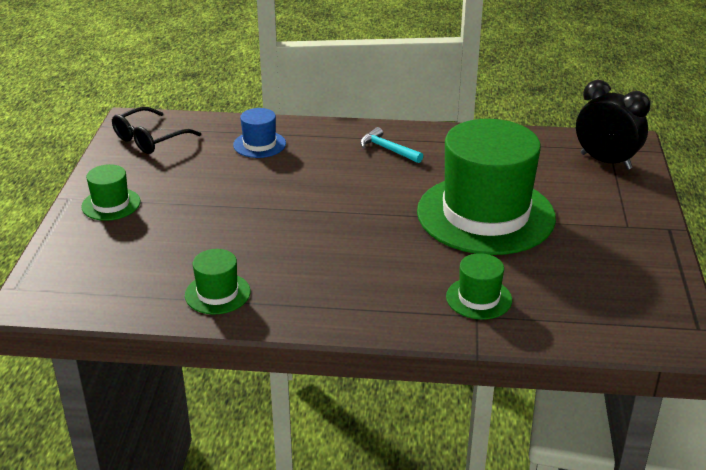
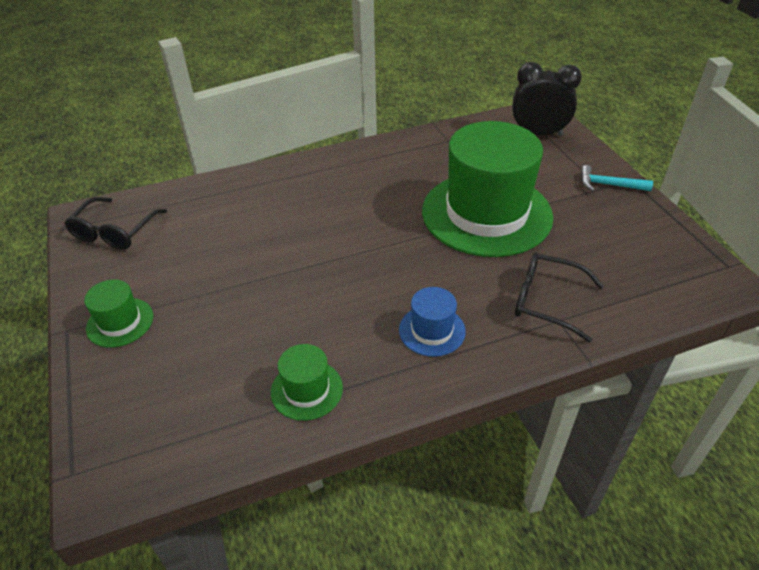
camera: 25 degrees left, 10 degrees up
(259, 144) = (233, 204): blue hat -> blue hat (432, 330)
(387, 149) = (355, 174): turquoise hammer -> turquoise hammer (608, 185)
(478, 298) = (546, 301): green hat -> black glasses

